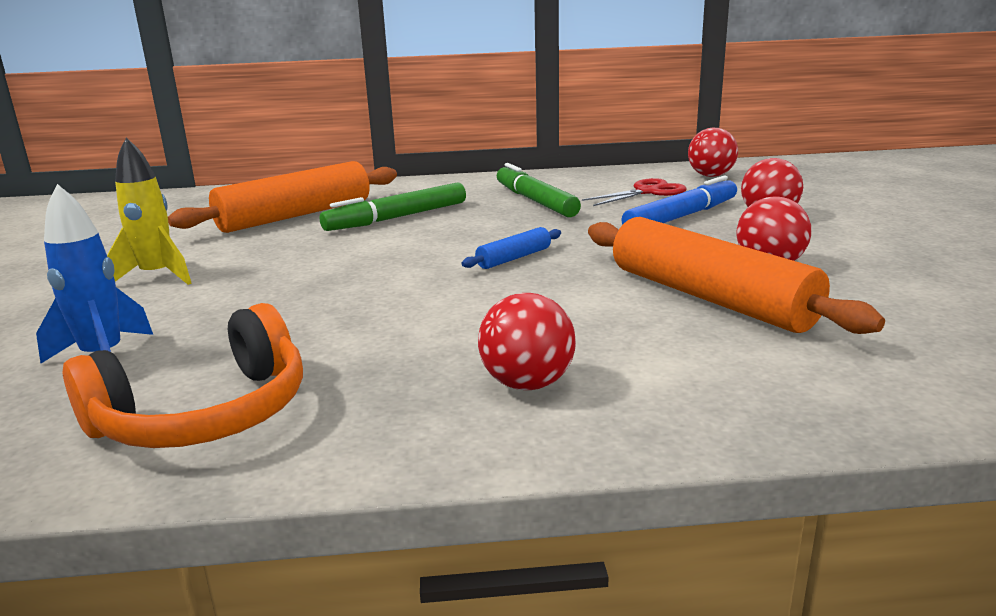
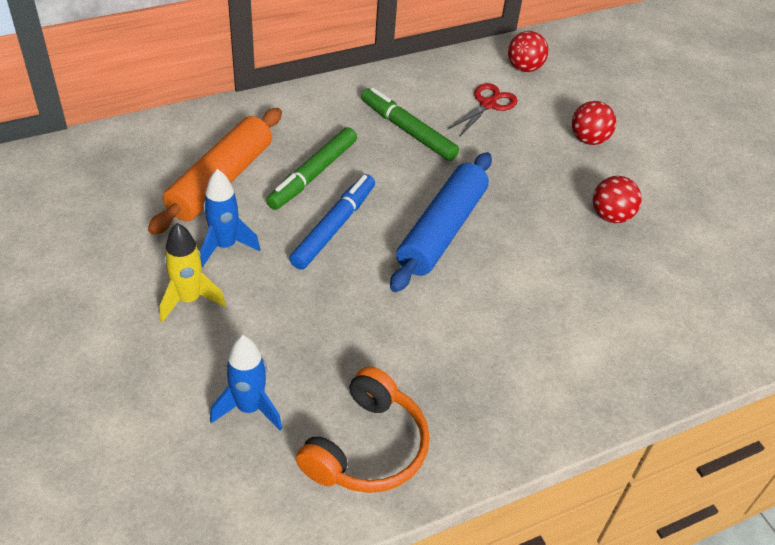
camera: 25 degrees left, 25 degrees up
(245, 249) = (225, 246): none -> blue rocket
(514, 258) = (442, 230): blue rolling pin -> blue rolling pin, size x2.24
(527, 384) = (528, 379): red ball -> none
(681, 217) = (530, 148): blue marker -> blue marker (334, 227)
(708, 297) = (589, 265): orange rolling pin -> none

